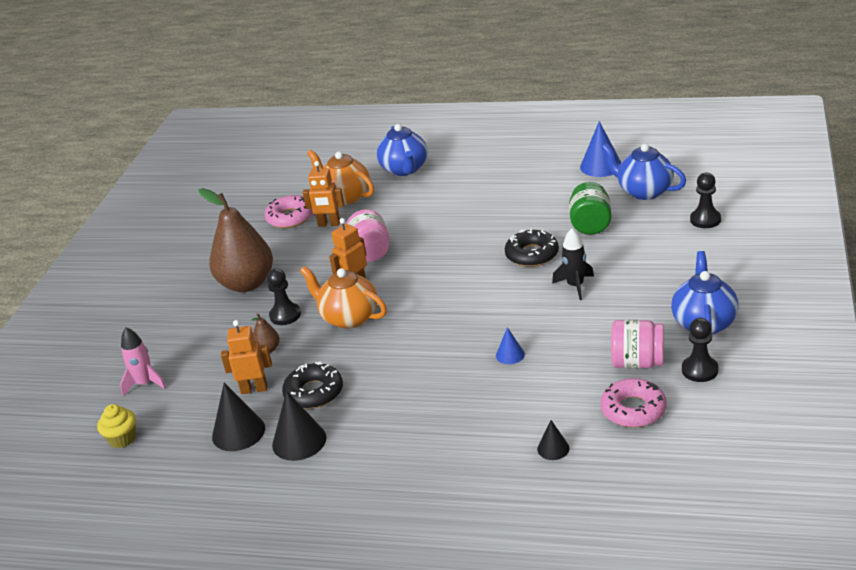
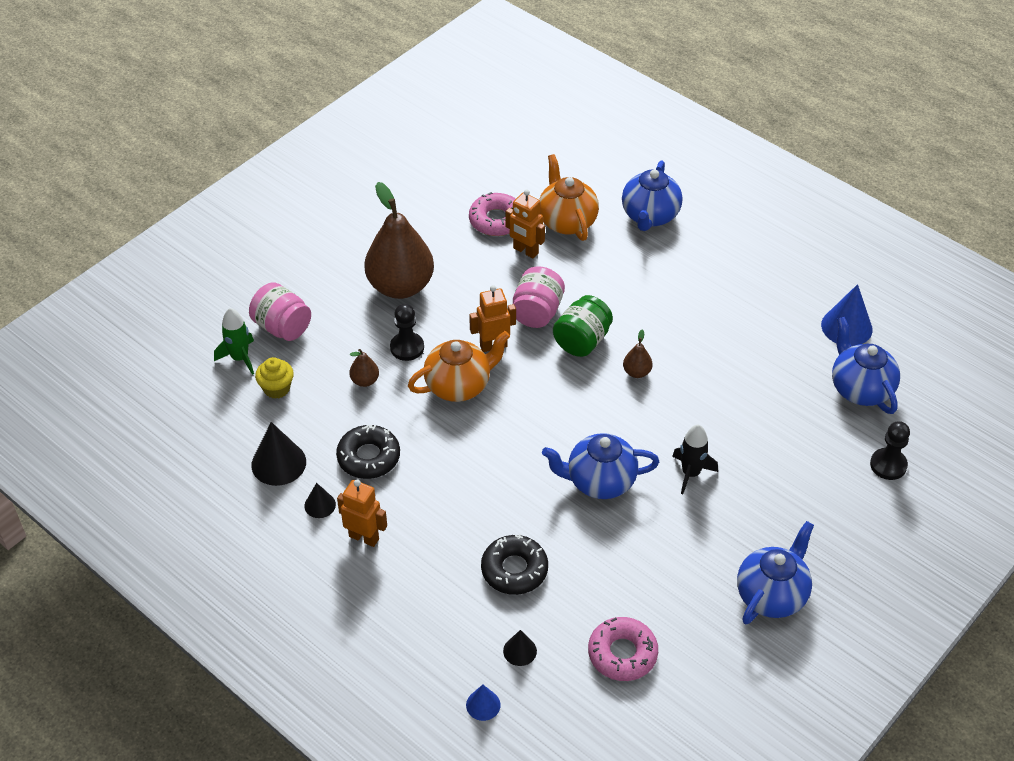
camera: 25 degrees right, 15 degrees up
(122, 439) = (184, 411): yellow cupcake -> yellow cupcake (276, 388)
(145, 384) = (240, 358): pink rocket -> green rocket
(254, 389) = (323, 421): orange robot -> orange robot (364, 537)
(299, 441) = (320, 505): black cone -> black cone, size x0.56
(349, 318) = (459, 385): orange teapot -> orange teapot turned 90 degrees clockwise
(479, 251) = (636, 372): none -> brown pear
(510, 355) = (566, 520): blue cone -> blue cone (483, 705)
(513, 321) = (599, 481): none -> blue teapot
(532, 254) = (682, 407): black donut -> black donut (514, 570)
(590, 224) = (770, 402): green jar -> green jar (582, 341)
(637, 362) = (671, 602): pink jar -> pink jar (282, 327)
(699, 370) = (719, 647): black pawn -> none

